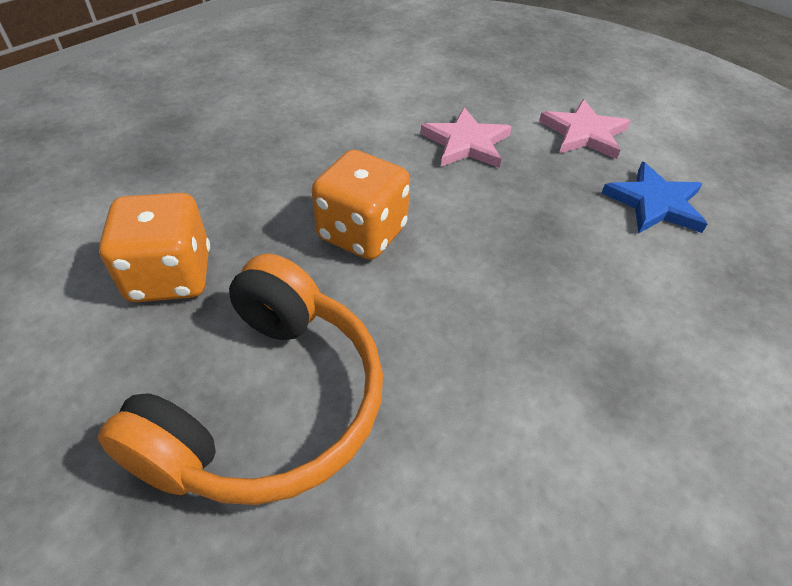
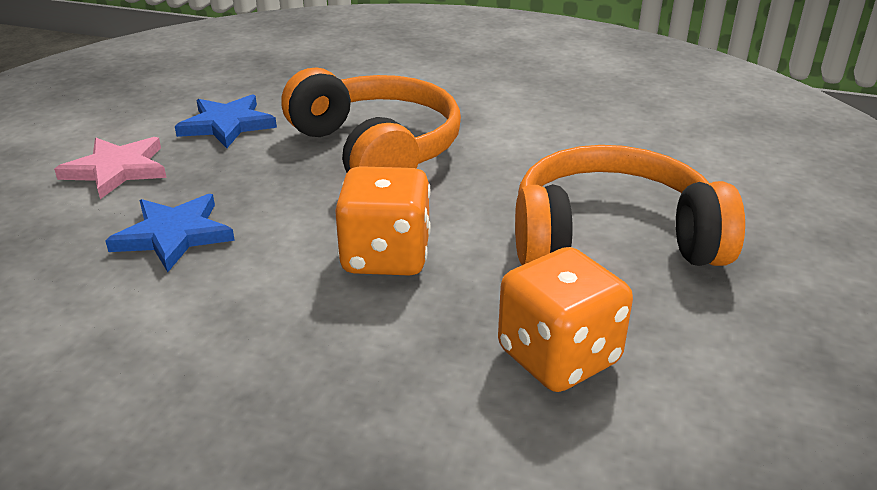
camera: 115 degrees left, 15 degrees down
(466, 143) = (173, 235): pink star -> blue star
(556, 290) = (376, 150): none -> orange headphones

